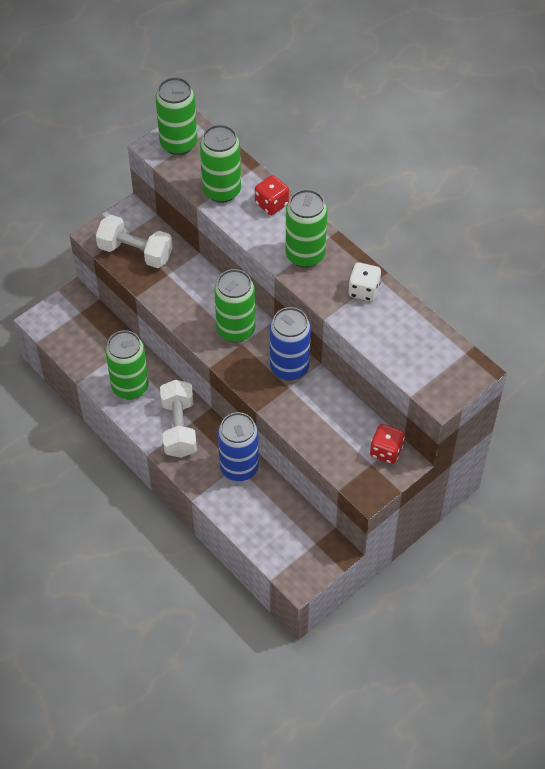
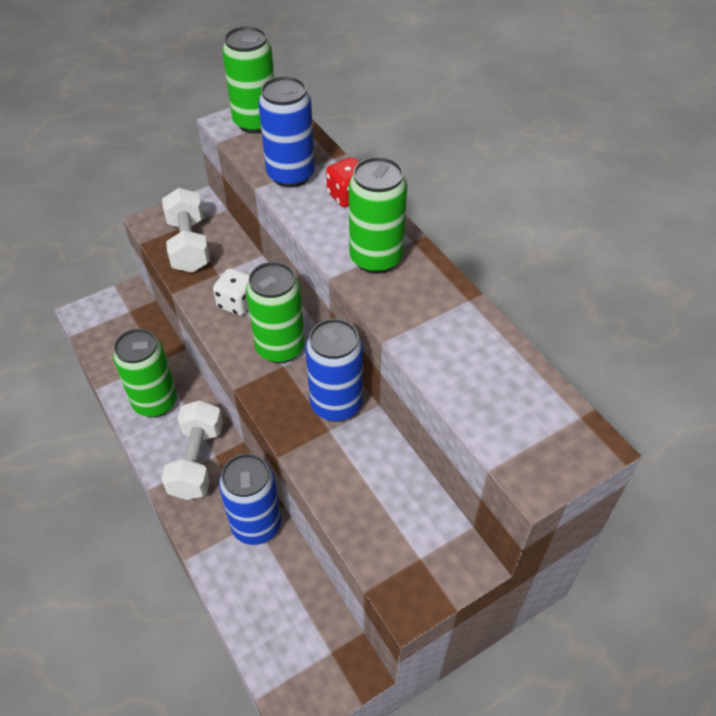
camera: 10 degrees right, 5 degrees down
(135, 252) = (189, 245): white dumbbell -> white dumbbell turned 45 degrees clockwise
(222, 191) = (290, 175): green can -> blue can
(363, 290) = (445, 312): white dice -> white dice (237, 303)
(386, 451) = (444, 542): red dice -> none

